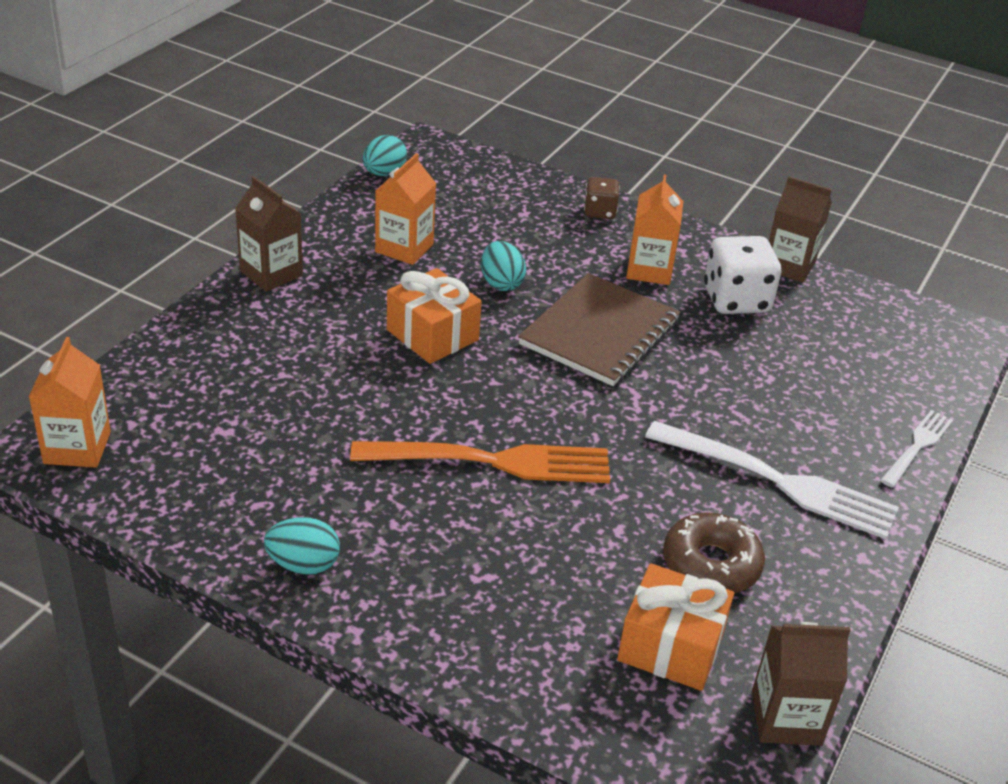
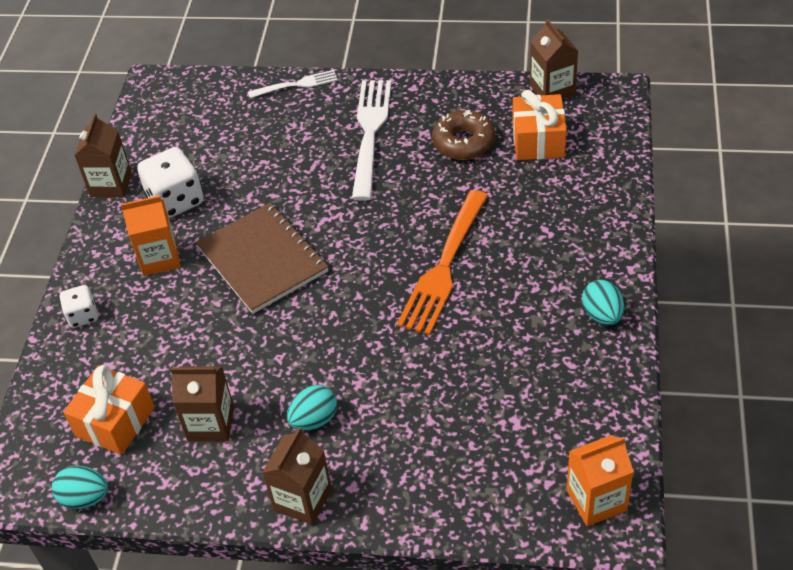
camera: 105 degrees left, 10 degrees up
(404, 248) = (211, 423): orange carton -> brown carton
(432, 335) = (324, 352): orange gift -> orange gift (115, 422)
(490, 461) = (444, 265): orange fork -> orange fork turned 135 degrees counterclockwise
(501, 283) = (229, 339): turquoise egg -> turquoise egg (314, 420)
(599, 212) = (83, 316): brown dice -> white dice
(599, 332) = (262, 260): brown notebook -> brown notebook turned 45 degrees clockwise
(917, 447) = (296, 85): white fork -> white fork turned 150 degrees clockwise

